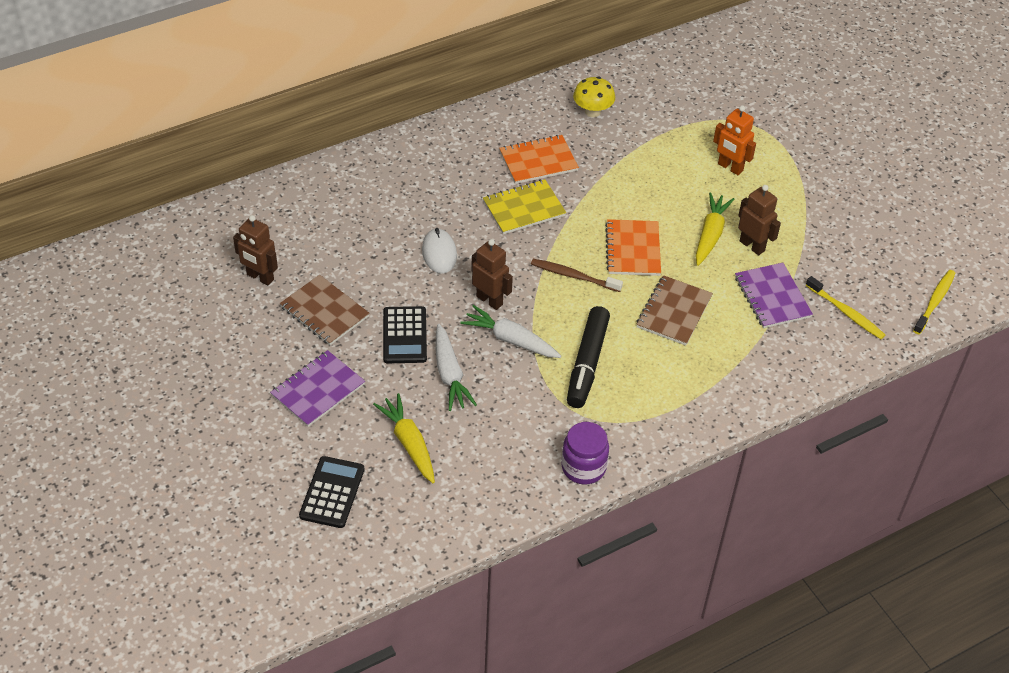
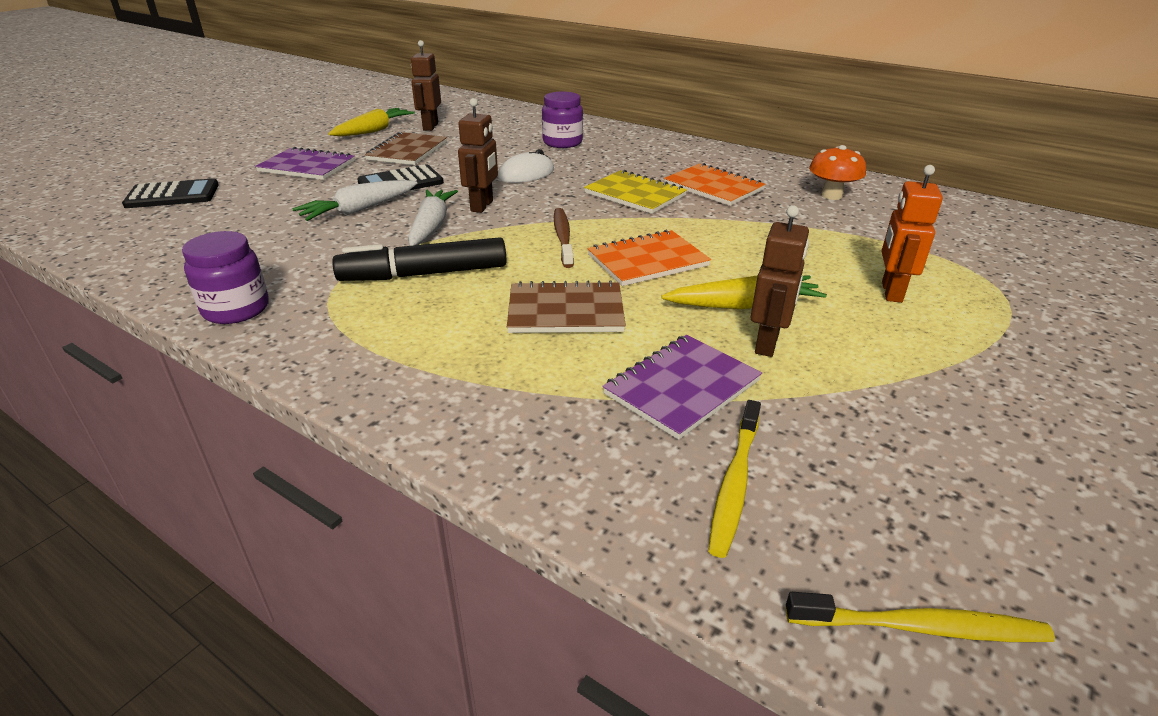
camera: 65 degrees right, 15 degrees down
(377, 203) = (562, 142): none -> purple jar
(409, 443) = (249, 212): yellow carrot -> yellow carrot (373, 131)
(592, 111) = (831, 195): yellow mushroom -> orange mushroom

